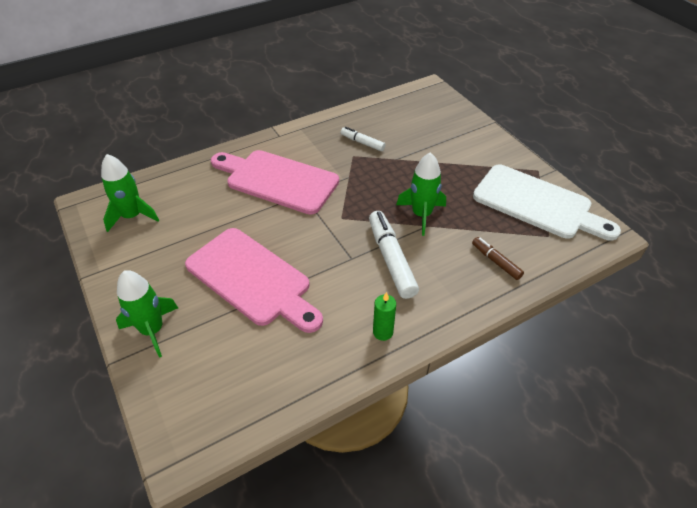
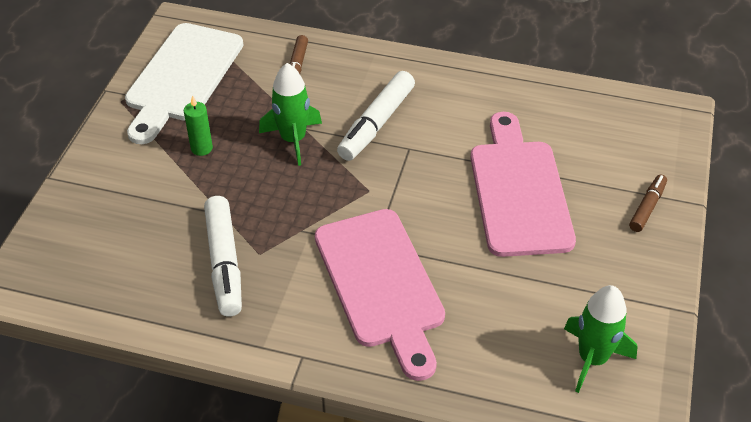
camera: 135 degrees left, 0 degrees up
(152, 330) = (647, 207): green rocket -> brown marker
(362, 143) = (224, 263): white marker -> white marker, size x1.76
(383, 332) = (455, 82): green candle -> green candle (201, 148)
(537, 203) = (182, 77): white cutting board -> white cutting board turned 150 degrees counterclockwise

